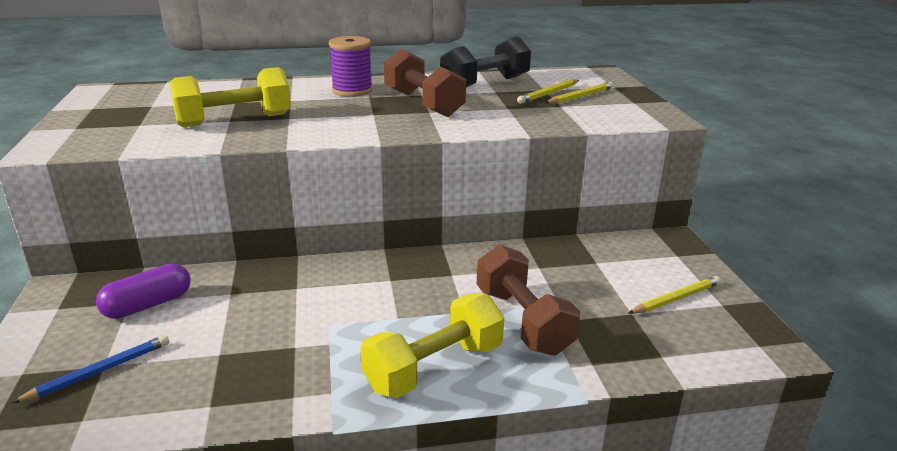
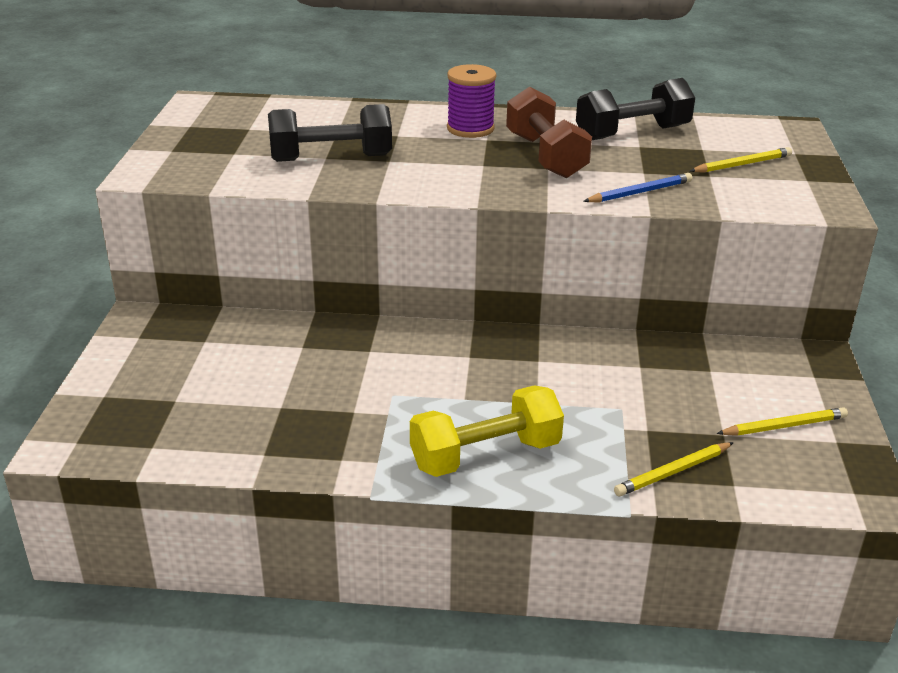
camera: 15 degrees right, 5 degrees up
(100, 371) = (171, 405): blue pencil -> blue pencil (640, 192)
(148, 305) = (222, 347): purple capsule -> none
(234, 120) = (331, 158): yellow dumbbell -> black dumbbell
(523, 321) = (596, 423): brown dumbbell -> none
(548, 94) = (703, 156): yellow pencil -> yellow pencil (672, 472)

